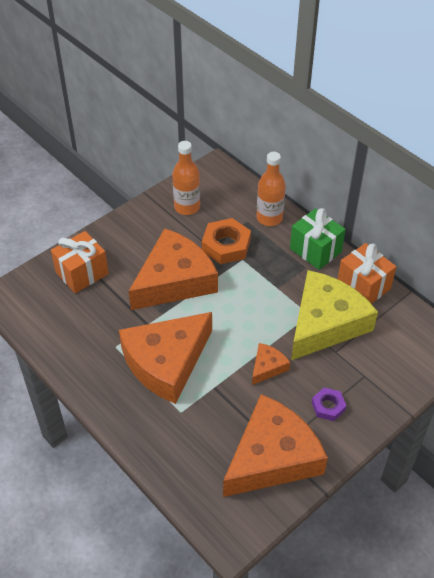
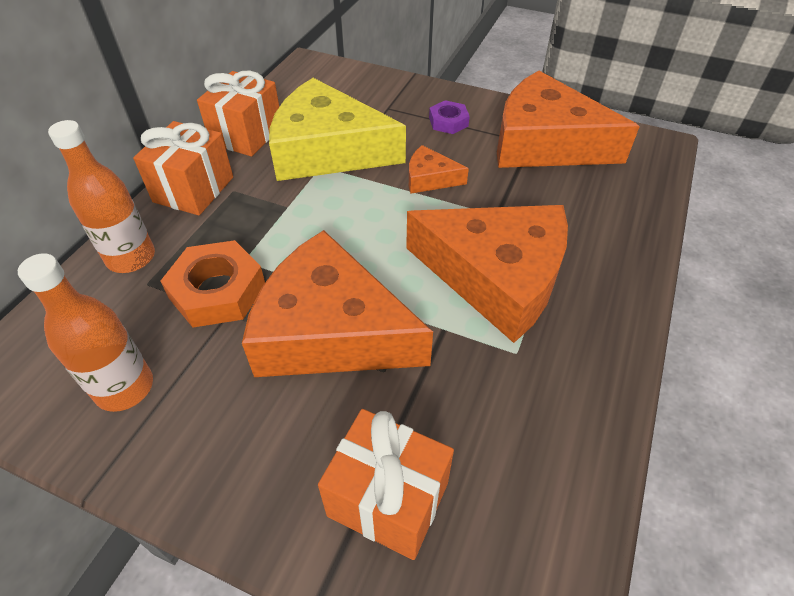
camera: 115 degrees left, 0 degrees up
(315, 250) = (193, 189): green gift -> orange gift

